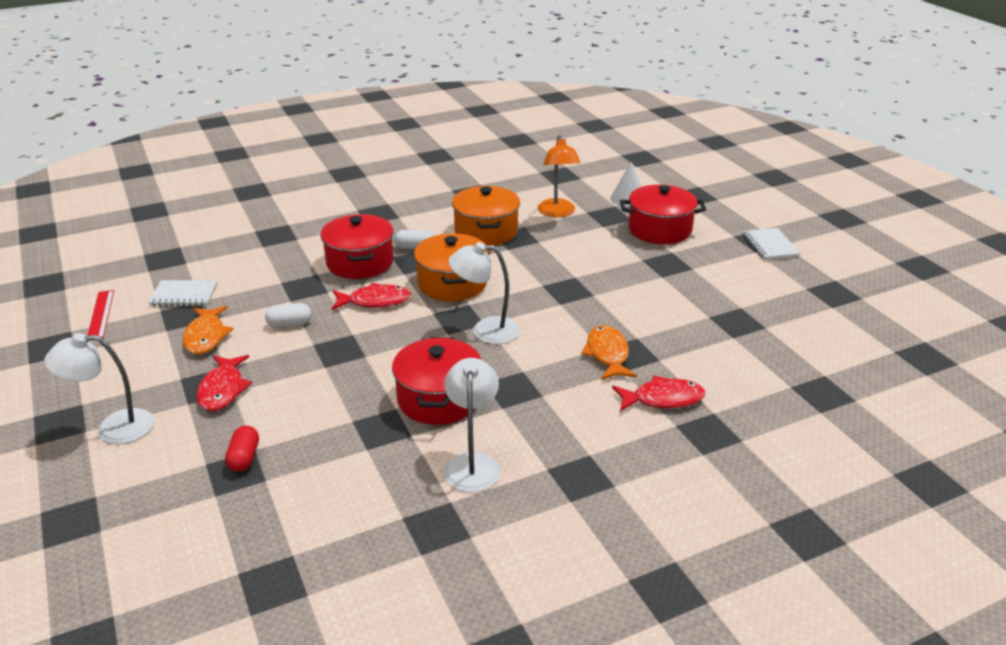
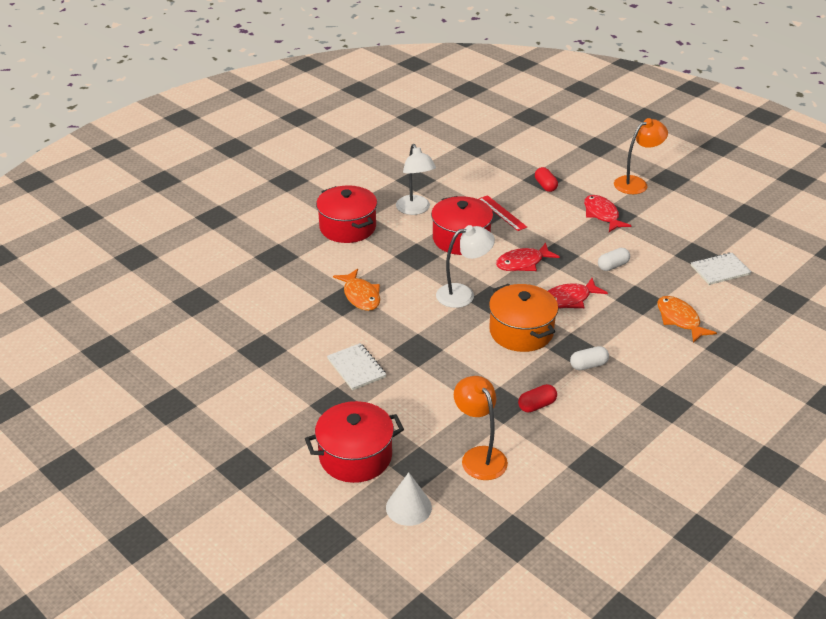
camera: 160 degrees right, 5 degrees up
(101, 314) = (754, 242): red ruler -> red ruler (502, 213)
(113, 428) = (636, 183): white lamp -> orange lamp
(206, 337) = (658, 243): orange fish -> orange fish (679, 320)
(360, 262) = (620, 335): red pot -> red pot (347, 227)
(486, 231) = (537, 405): orange pot -> red capsule
(663, 399) = (311, 271): red fish -> red fish (523, 263)
(770, 245) = (230, 461): white notebook -> white notebook (356, 368)

